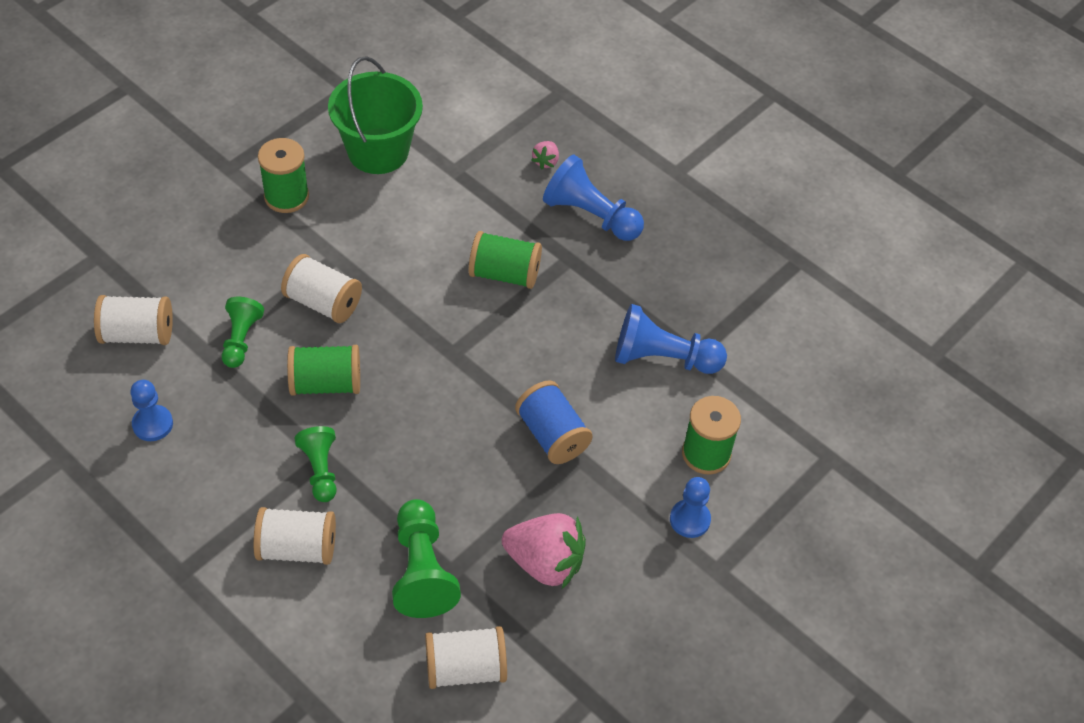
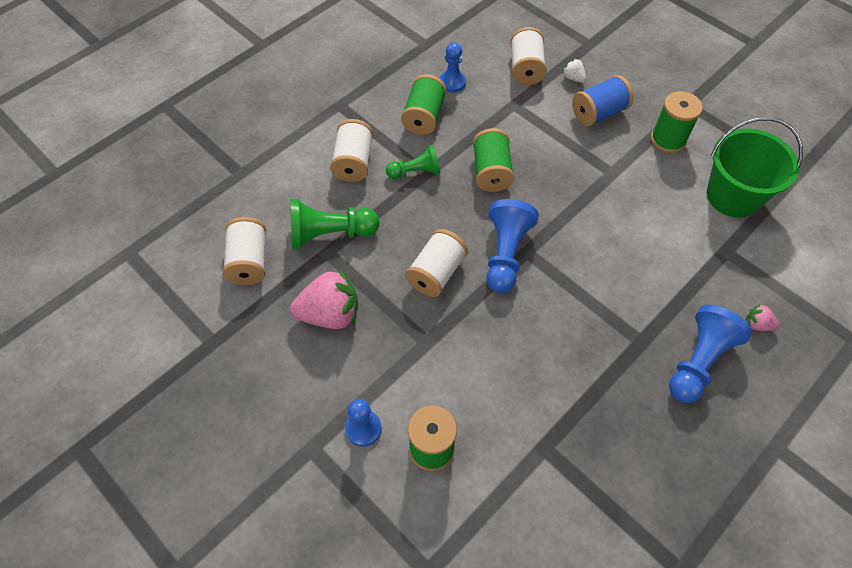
camera: 95 degrees right, 5 degrees up
(164, 281) = (573, 78): none -> white strawberry
(241, 339) = (526, 122): green pawn -> none
(323, 302) = (566, 167): white spool -> white spool (436, 273)
(505, 274) = (615, 289): green spool -> green spool (424, 117)
(545, 563) = (330, 314): pink strawberry -> pink strawberry turned 120 degrees counterclockwise
(552, 435) = (449, 322): blue spool -> blue spool (598, 113)
(662, 358) = (536, 417): blue pawn -> blue pawn (506, 254)

